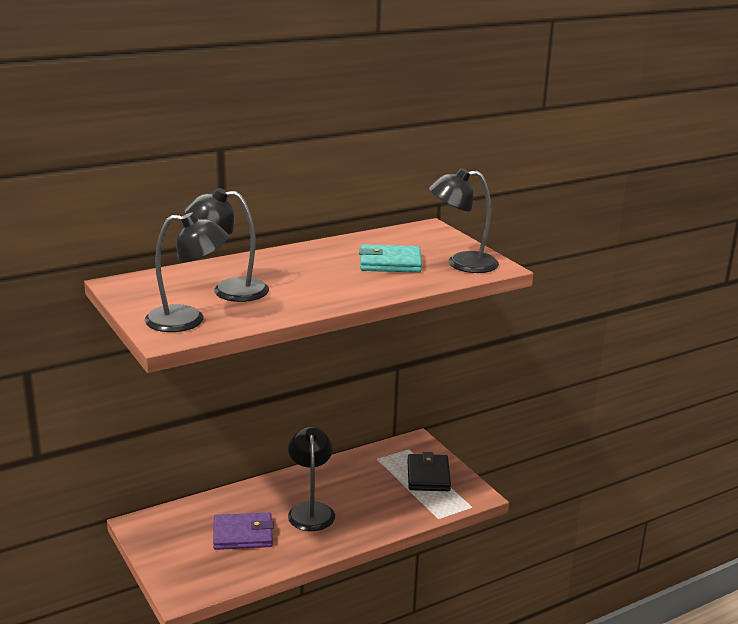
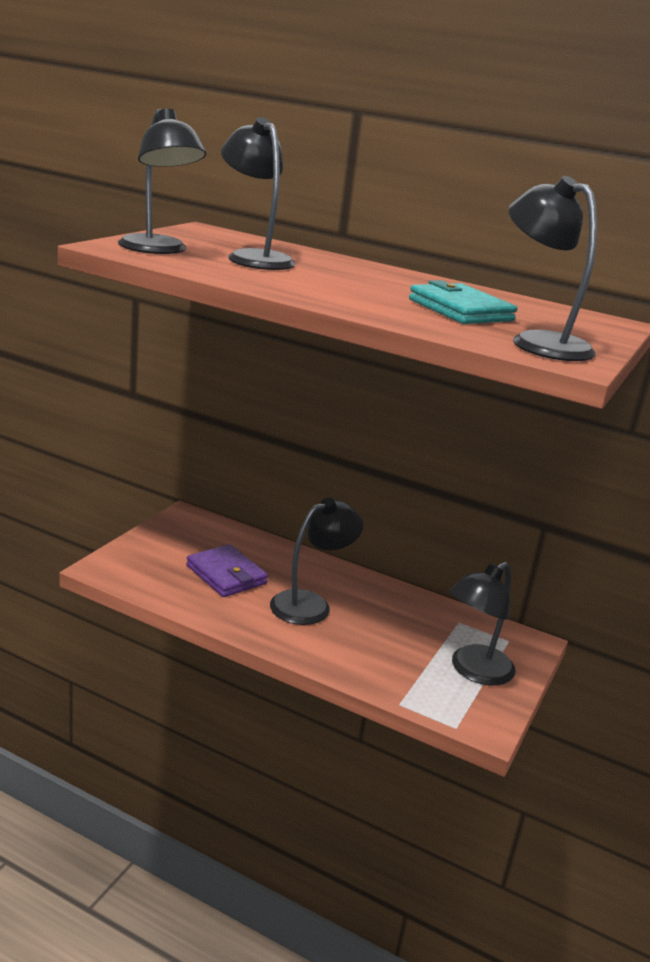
camera: 55 degrees right, 0 degrees up
(428, 476) = (474, 671): black wallet -> black lamp

